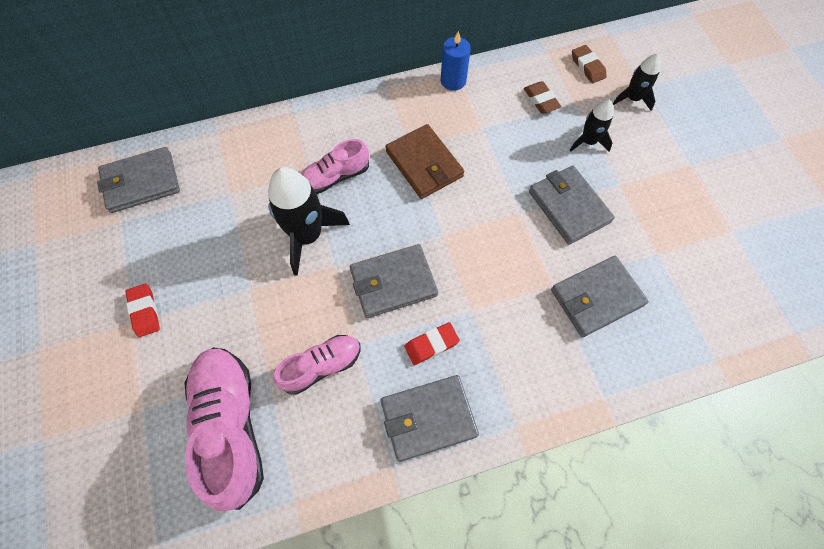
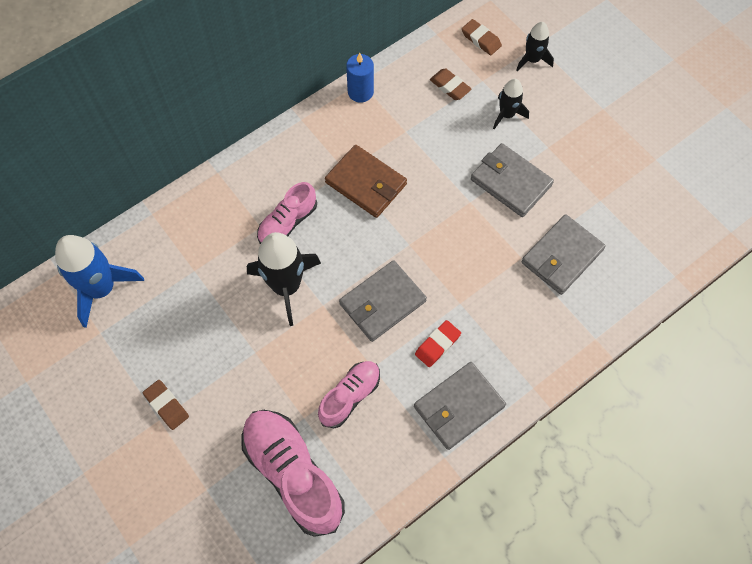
camera: 20 degrees left, 0 degrees up
(141, 182) = (101, 288): grey wallet -> blue rocket
(145, 311) = (167, 405): red eraser -> brown eraser

